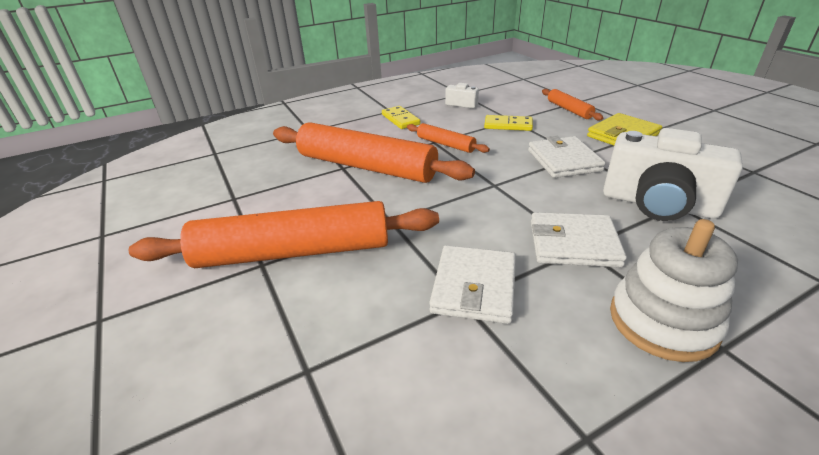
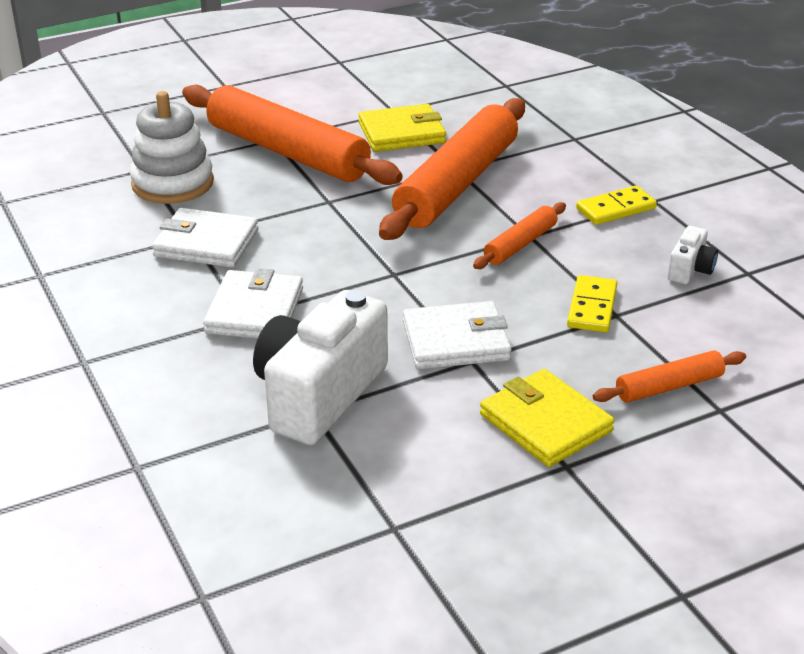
camera: 90 degrees right, 0 degrees up
(277, 192) = (402, 133): none -> yellow wallet
(294, 252) = (287, 152): orange rolling pin -> orange rolling pin turned 45 degrees counterclockwise
(663, 321) = (125, 337): white stacking toy -> white stacking toy (172, 183)

